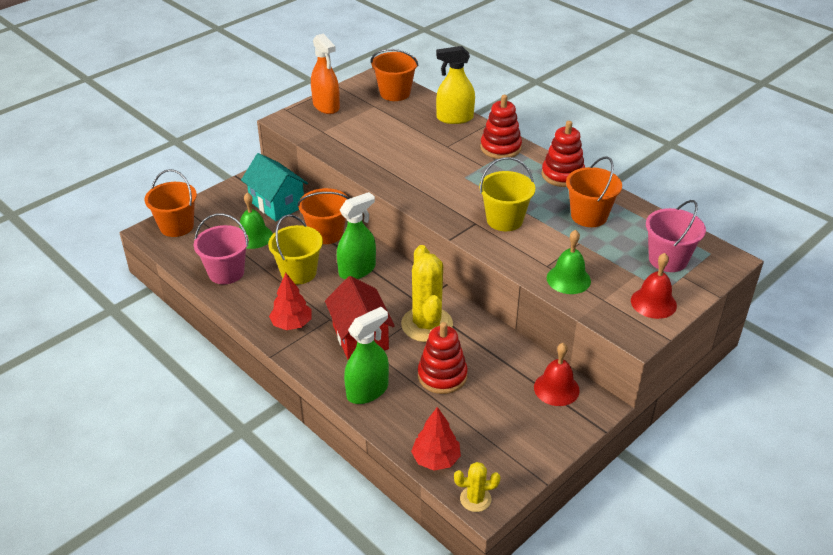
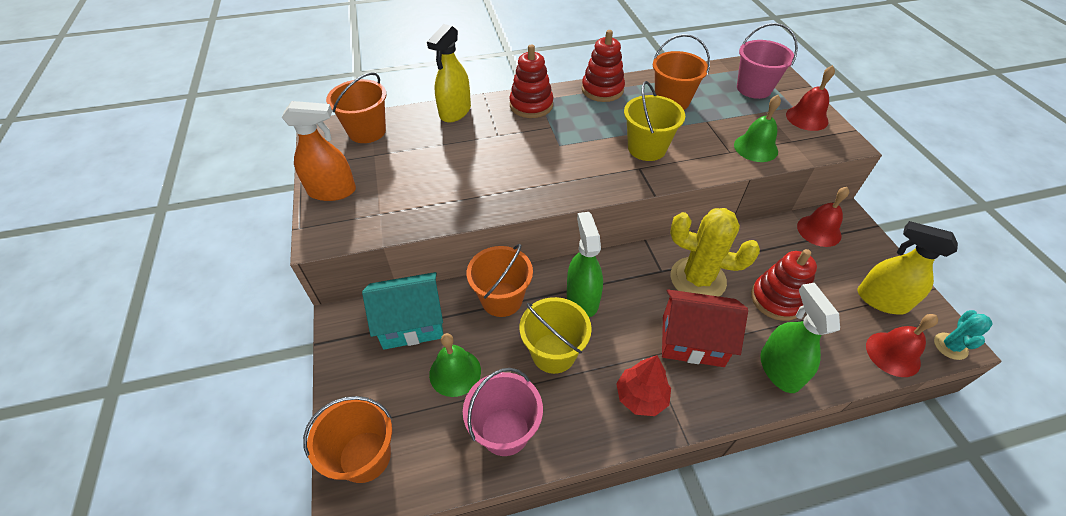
camera: 60 degrees left, 10 degrees up
(436, 459) = (893, 354): red tree -> red bell
(475, 499) = (950, 346): yellow cactus -> turquoise cactus
(497, 445) = (881, 300): none -> yellow spray bottle

